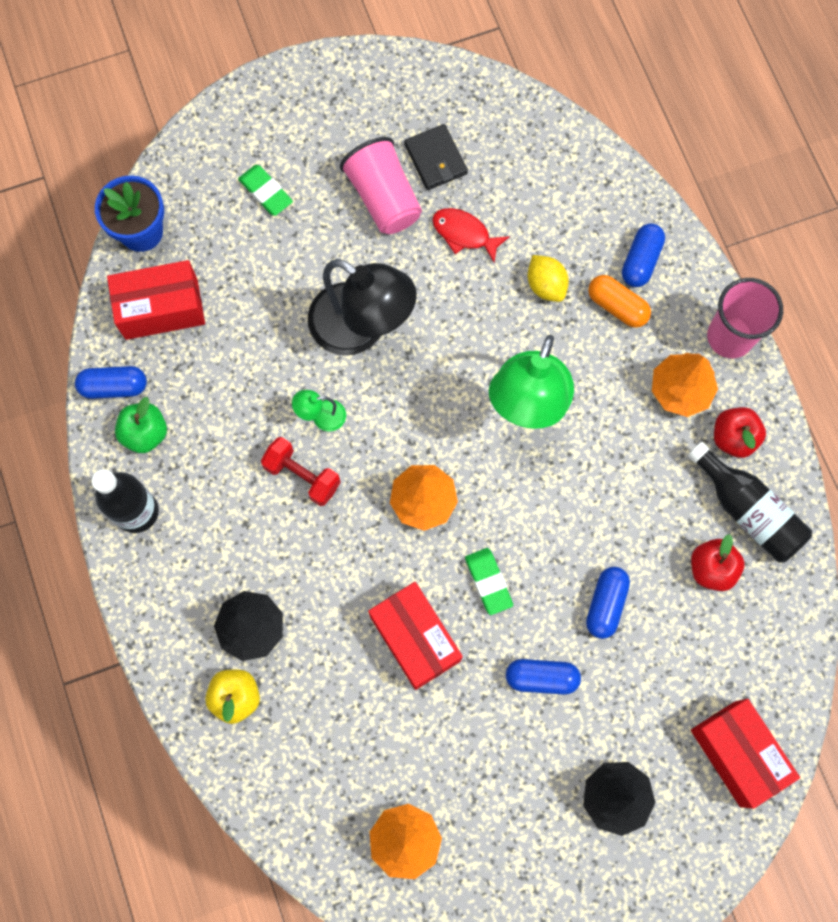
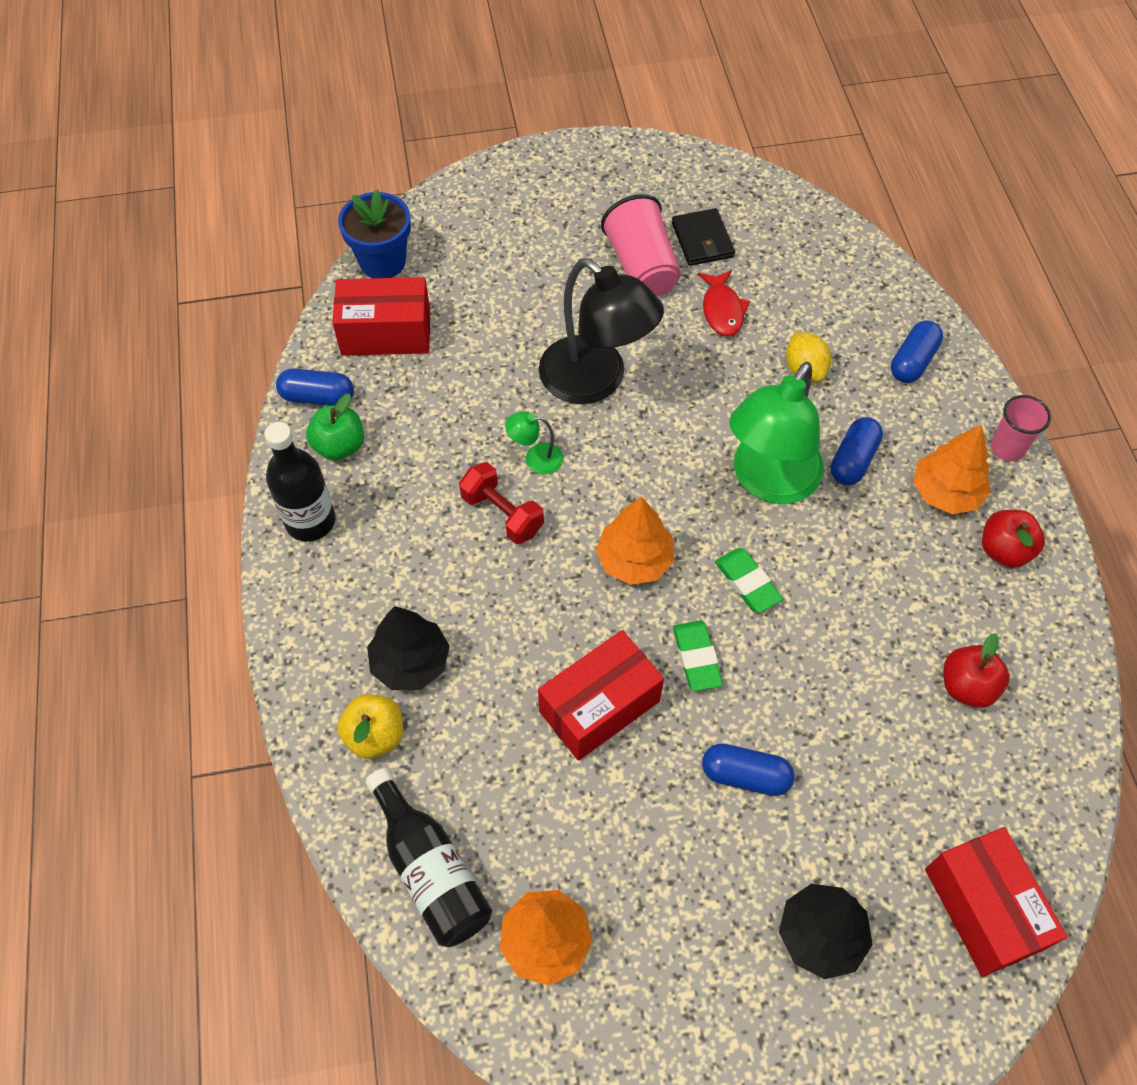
camera: 10 degrees right, 15 degrees down
(265, 192) = (519, 245): green eraser -> green eraser (747, 583)
(415, 639) = (599, 706): red box -> red box turned 75 degrees clockwise
(464, 234) = (722, 310): red fish -> red fish turned 135 degrees counterclockwise
(605, 604) = (834, 705): blue capsule -> blue capsule (853, 460)
(617, 306) = (881, 400): orange capsule -> none
(729, 337) = (1007, 448): pink cup -> pink cup, size x0.65
(747, 510) = (1015, 630): black bottle -> black bottle (431, 870)

